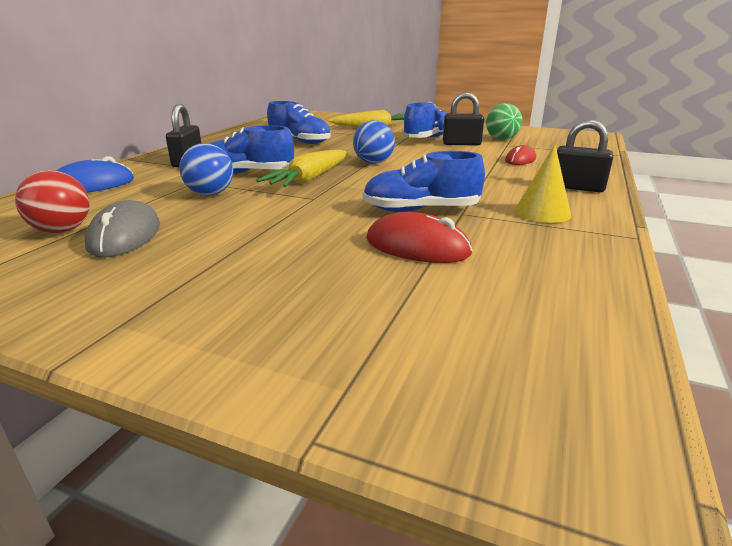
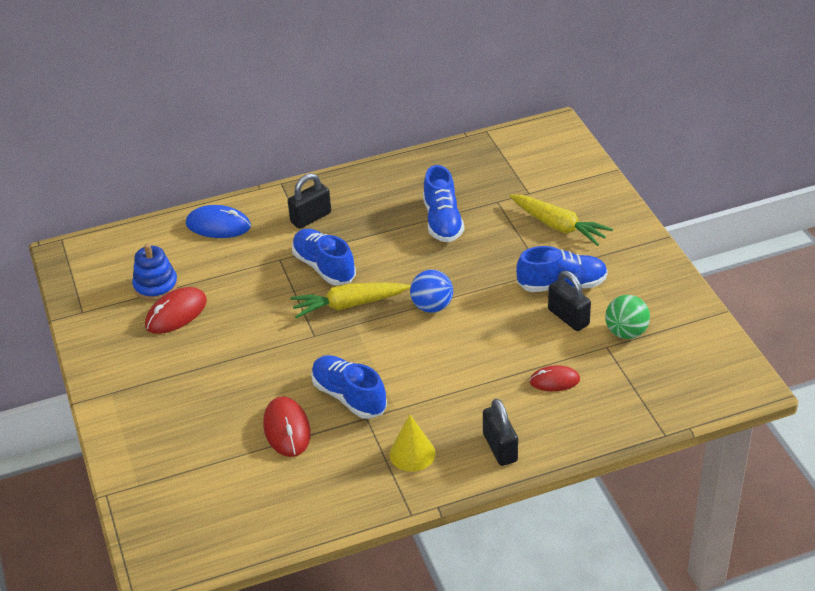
camera: 50 degrees right, 15 degrees up
(62, 230) = (156, 286): red ball -> blue stacking toy
(125, 235) = (176, 313): grey mouse -> red mouse
(210, 194) = (266, 287): blue ball -> none

